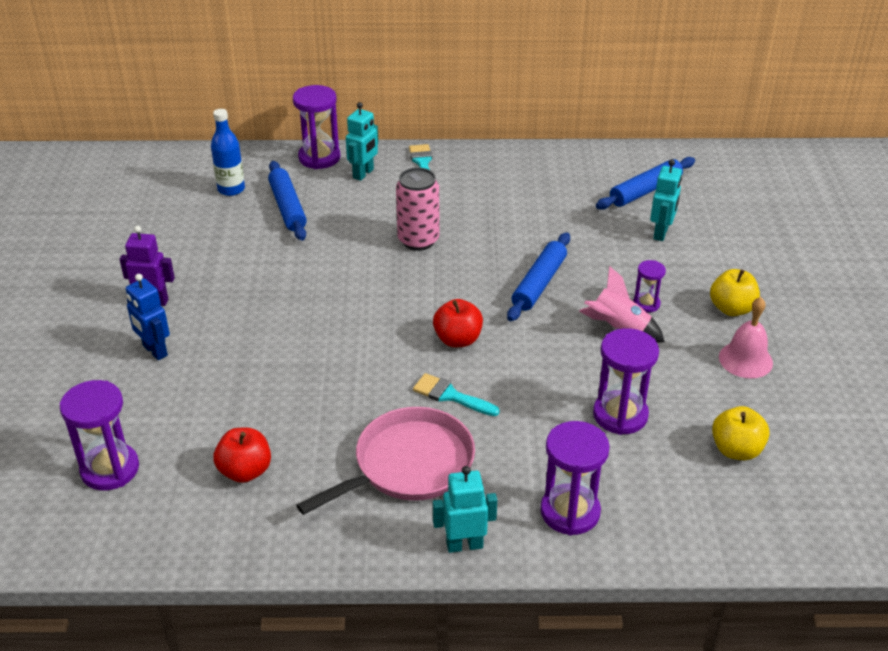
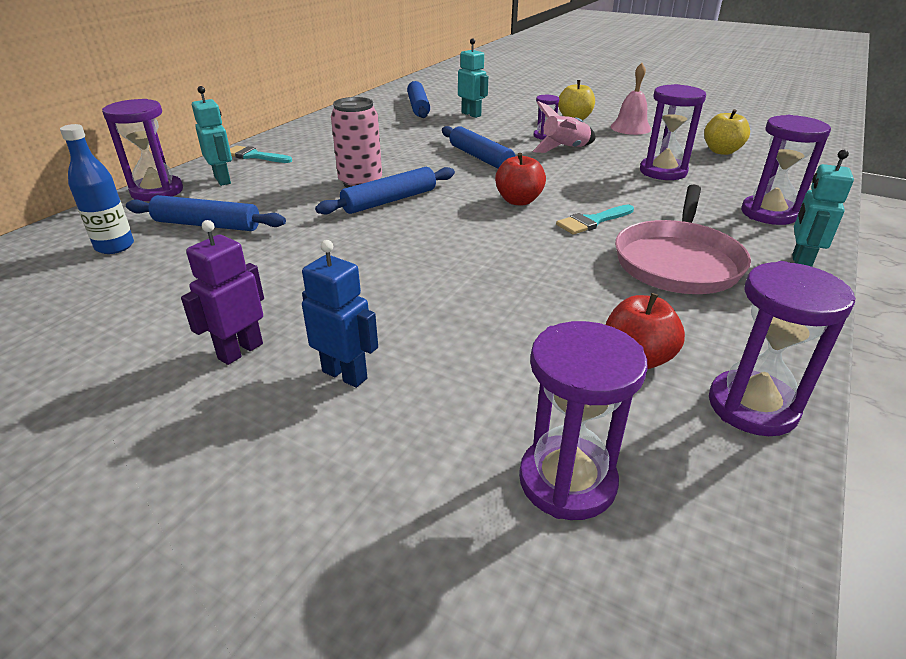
camera: 60 degrees left, 5 degrees down
(154, 351) = (345, 374): blue robot -> blue robot turned 135 degrees counterclockwise
(220, 537) = (752, 406): none -> purple hourglass
(397, 270) = (389, 200): none -> blue rolling pin
(409, 465) = (677, 262): pink pan -> pink pan turned 150 degrees counterclockwise

